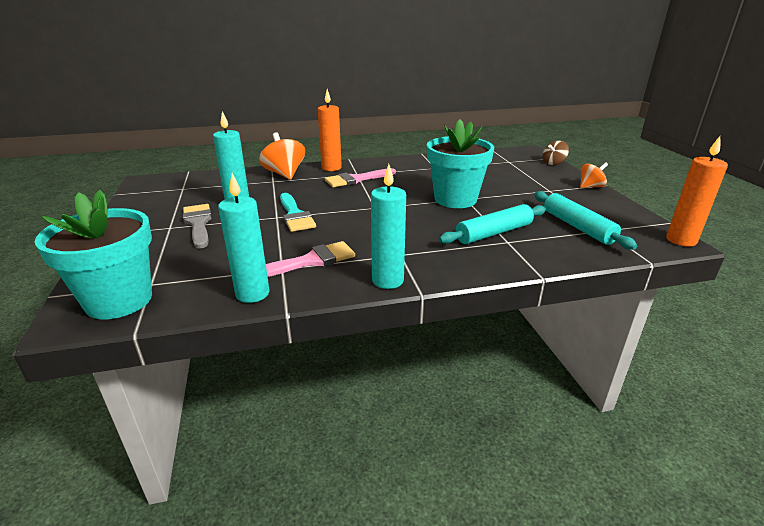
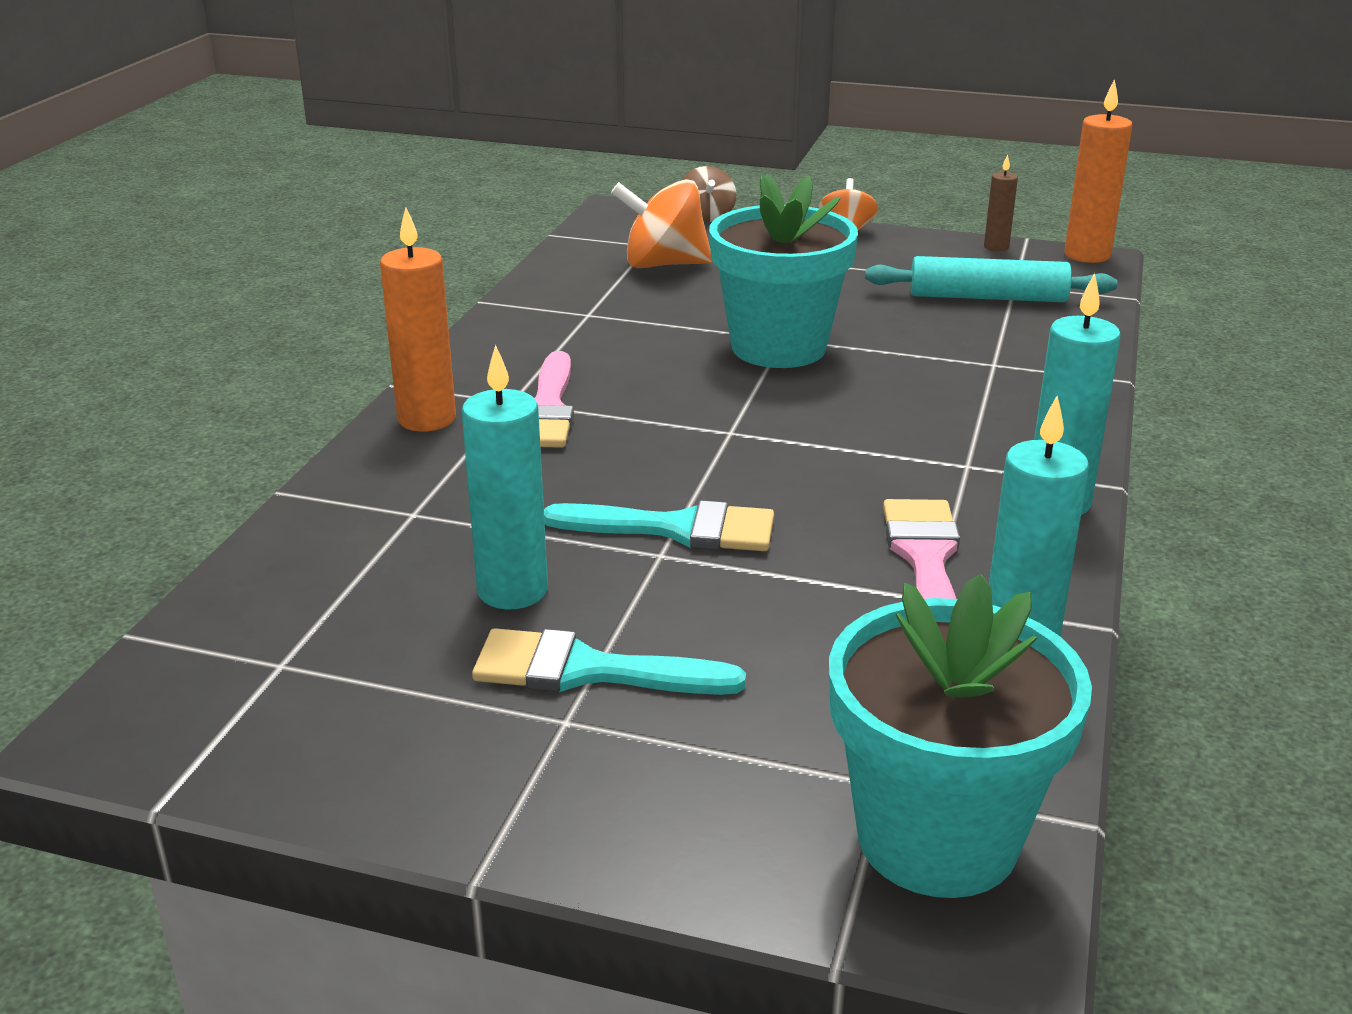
camera: 60 degrees left, 0 degrees up
(198, 223) = (587, 670): grey brush -> turquoise brush
(284, 174) = (384, 487): orange spinning top -> orange spinning top (663, 264)
(494, 233) = (954, 363): turquoise rolling pin -> none
(641, 218) = (996, 247): none -> brown candle

